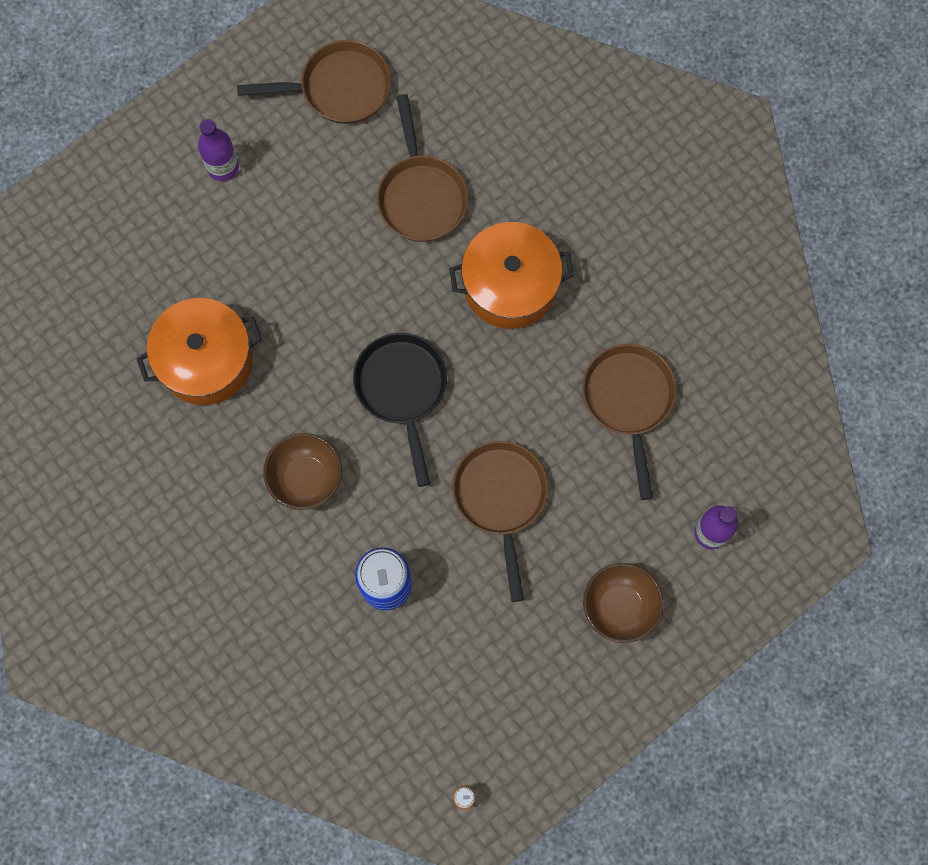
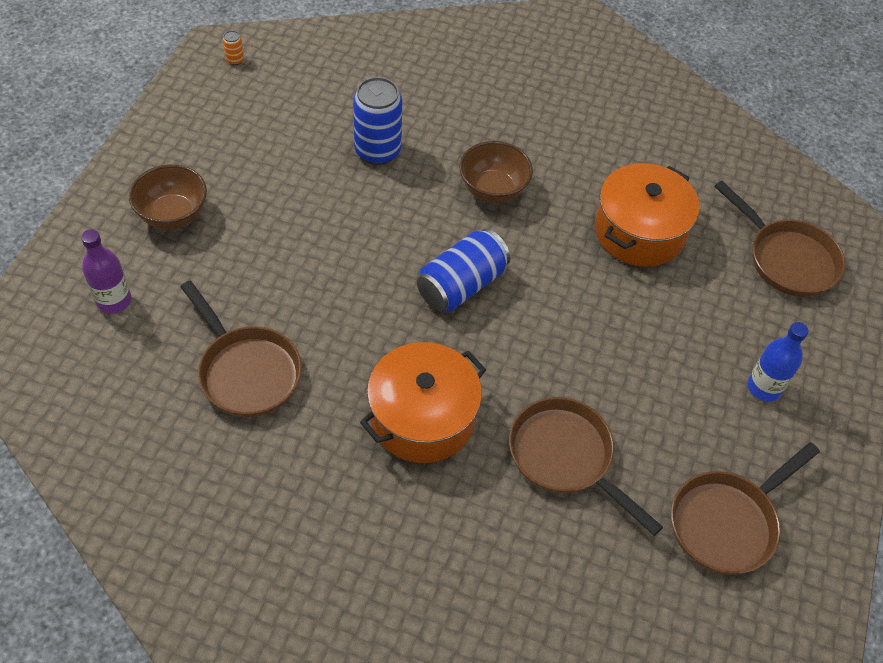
camera: 145 degrees right, 20 degrees down
(223, 167) = (764, 387): purple bottle -> blue bottle
(402, 389) = (461, 285): black pan -> blue can
(501, 498) = (321, 245): brown pan -> brown pan (787, 259)

